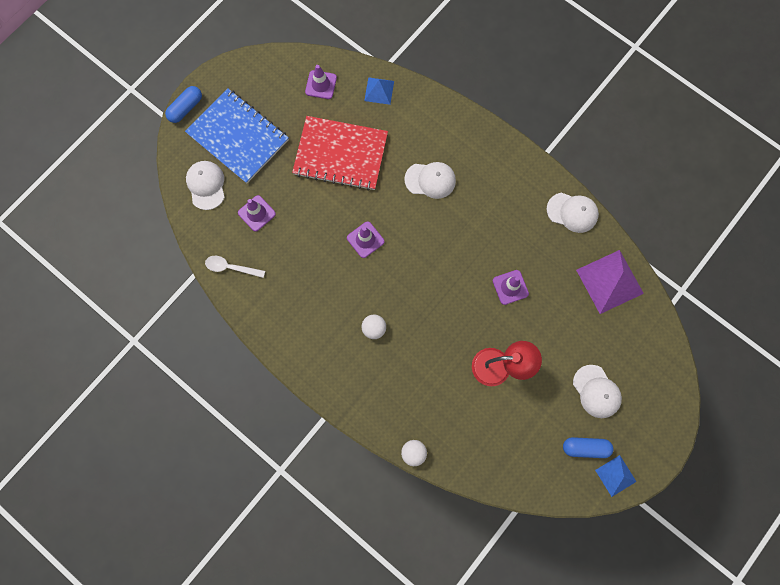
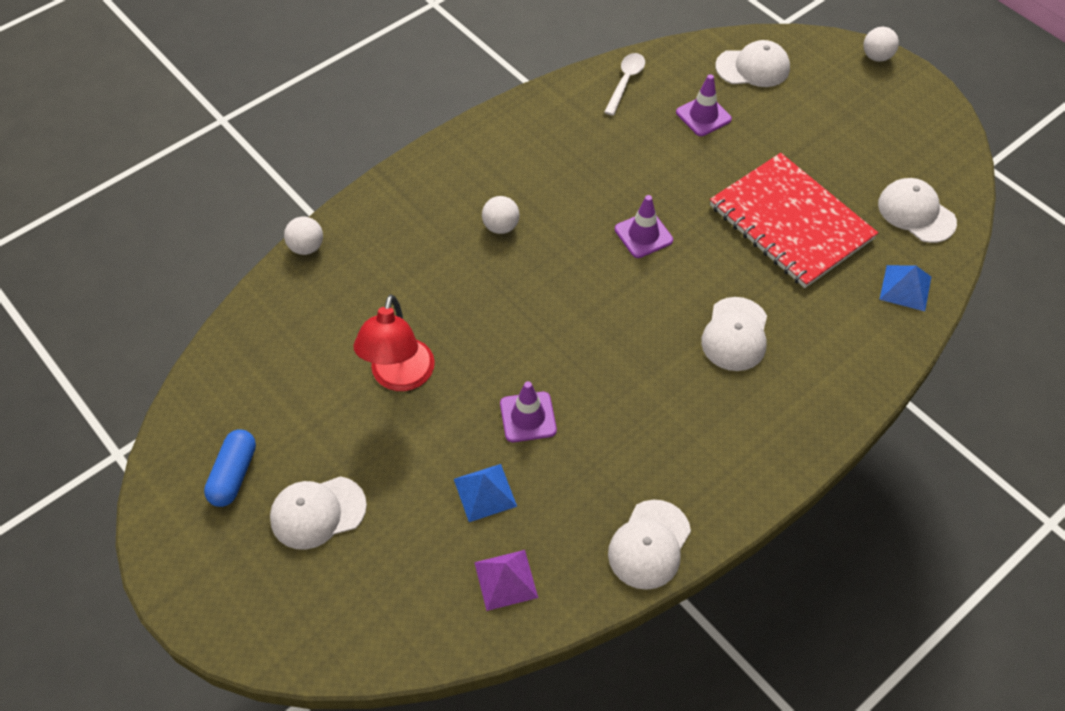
camera: 100 degrees right, 20 degrees down
(186, 108) = (876, 57): blue capsule -> white ball
(238, 137) = (827, 107): blue notebook -> none
(321, 85) = (916, 213): purple traffic cone -> white cap
(340, 154) = (790, 222): red notebook -> red notebook turned 60 degrees counterclockwise
(609, 281) = (505, 579): purple pyramid -> purple pyramid, size x0.56
(615, 475) = (173, 510): blue pyramid -> blue pyramid (485, 492)

